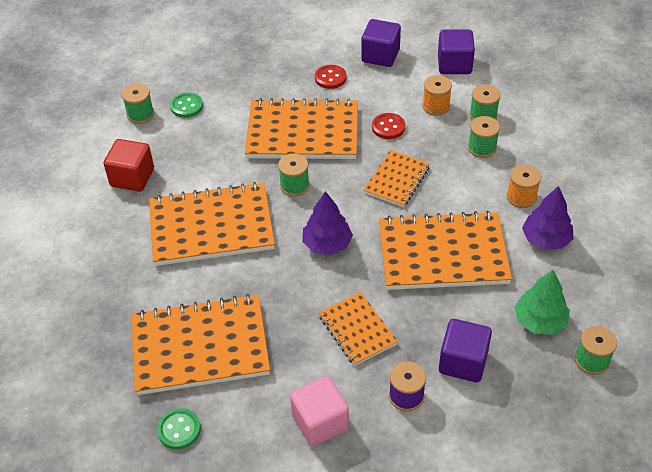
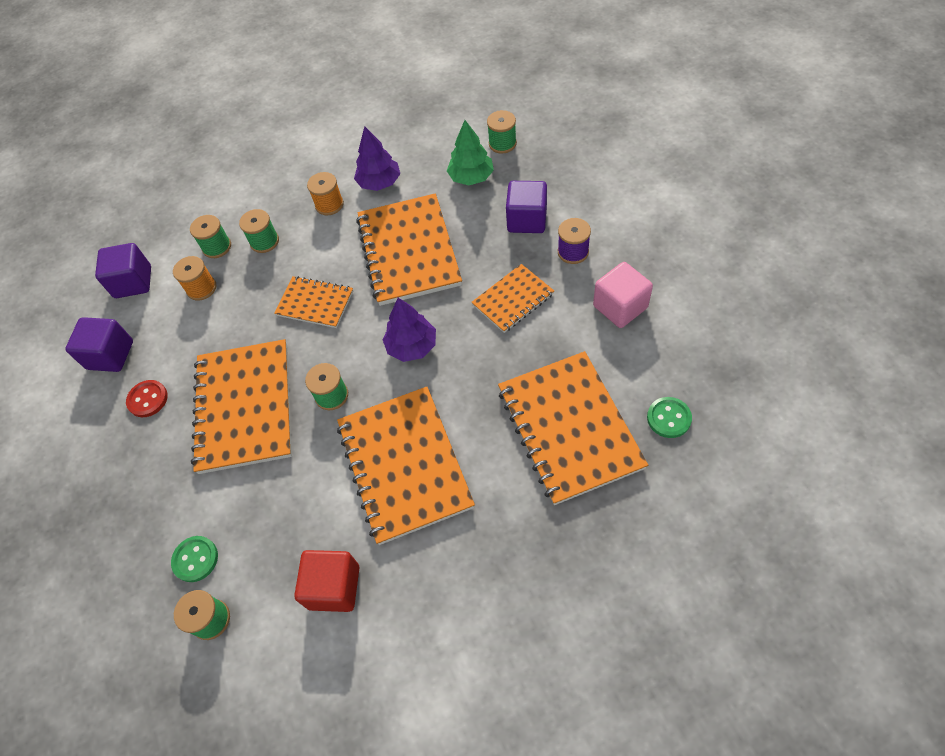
camera: 95 degrees left, 10 degrees up
(388, 127) = (235, 325): red button -> none

